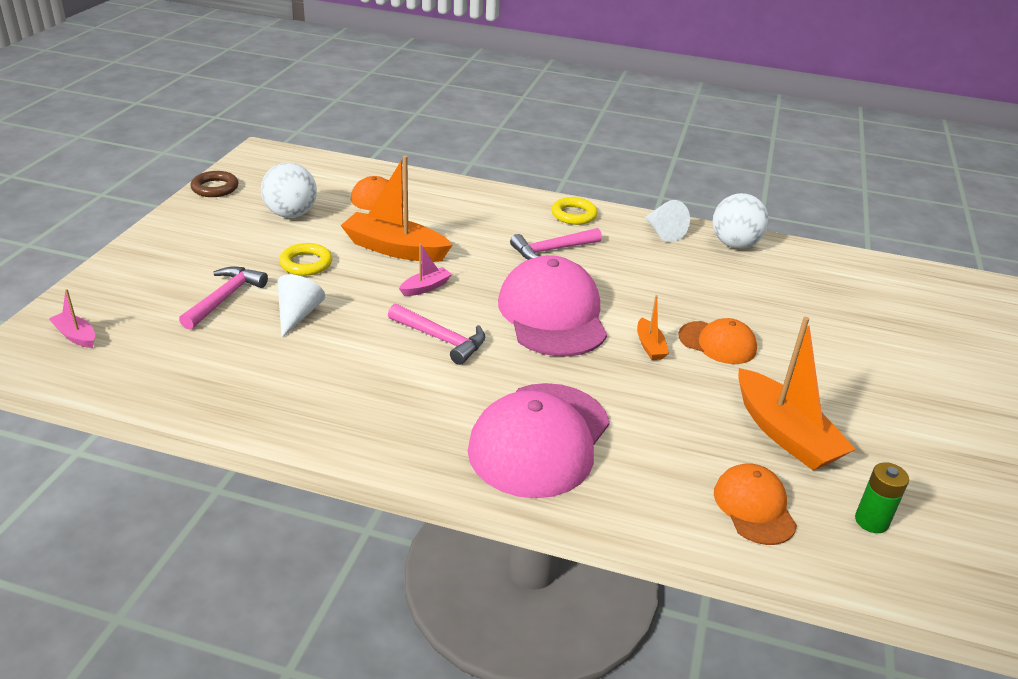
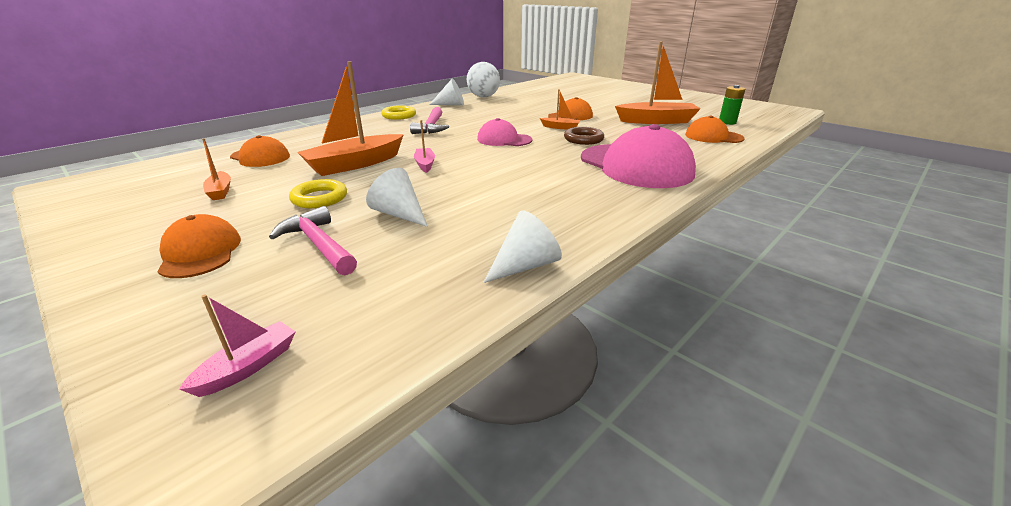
camera: 60 degrees left, 5 degrees down
(76, 336) = (248, 366): pink boat -> pink boat turned 150 degrees clockwise
(191, 256) = (200, 252): none -> orange cap
(215, 188) = (79, 219): brown ring -> brown ring (583, 139)
(236, 410) = (525, 265): none -> white cone
(291, 214) = (220, 191): white ball -> orange boat
(441, 339) = (498, 171): pink hammer -> none
(552, 314) = (504, 140): pink cap -> pink cap, size x0.54

